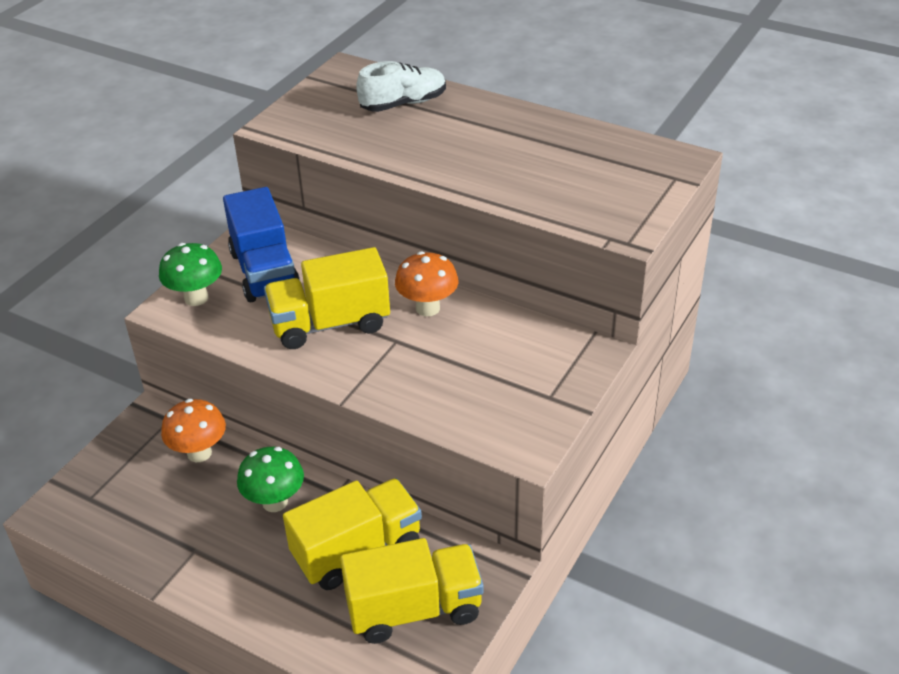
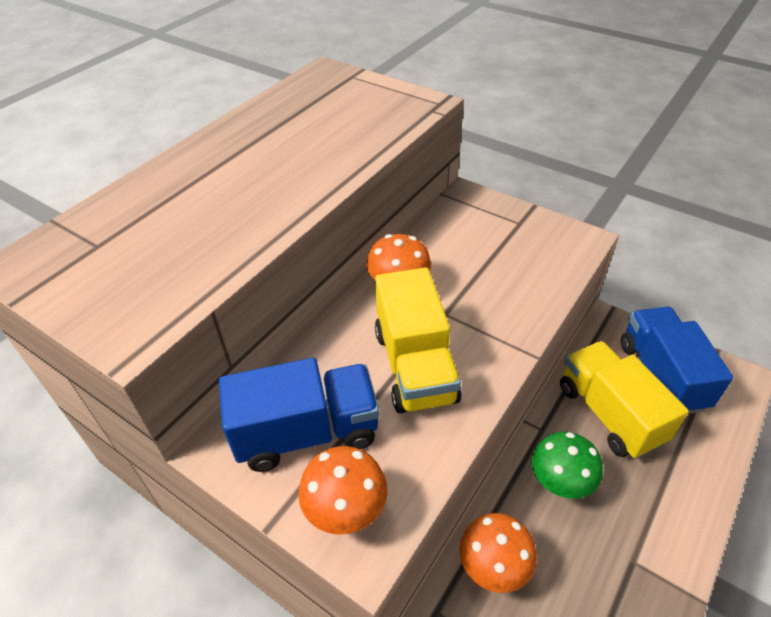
camera: 85 degrees left, 5 degrees up
(196, 298) = (346, 512): green mushroom -> orange mushroom
(403, 104) = (144, 216): white shoe -> none
(414, 609) = (661, 375): yellow truck -> blue truck

